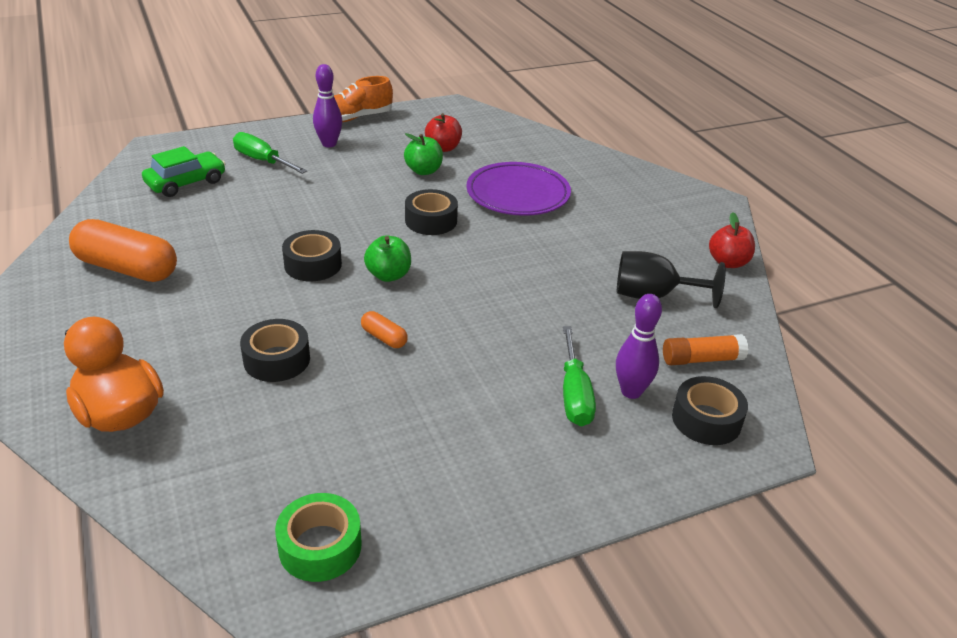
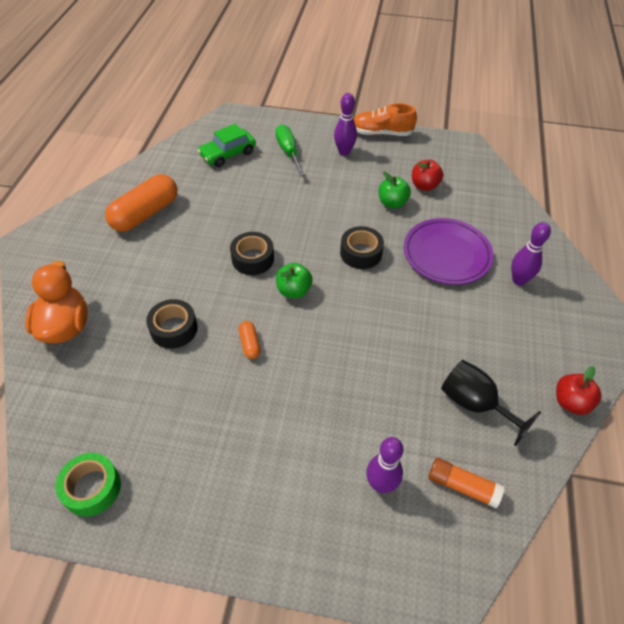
camera: 35 degrees right, 15 degrees up
(127, 268) = (145, 213): orange capsule -> orange capsule turned 75 degrees clockwise
(186, 183) = (228, 154): green car -> green car turned 150 degrees clockwise
(574, 394) = (337, 462): green screwdriver -> none
(601, 192) = (519, 280): none -> purple bowling pin
(706, 420) = (417, 544): black tape -> none

